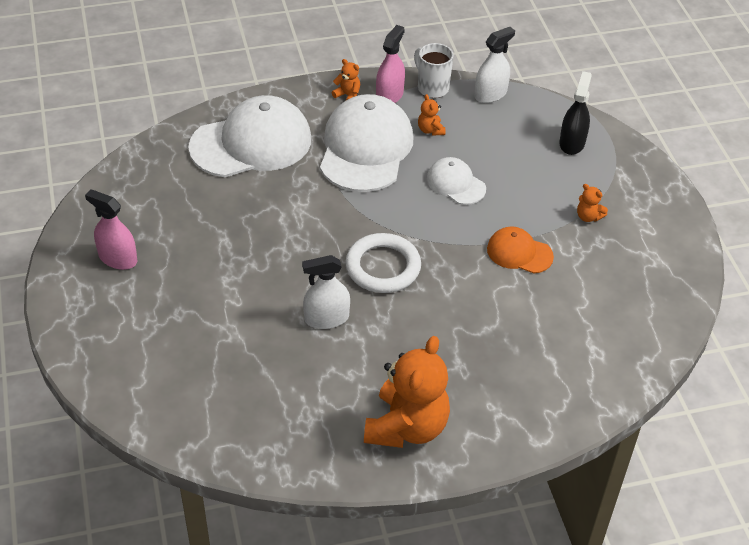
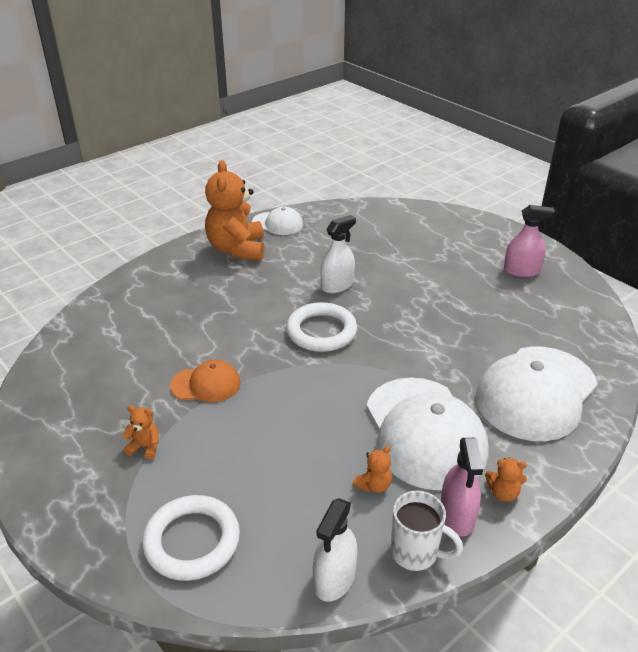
camera: 155 degrees right, 10 degrees down
(430, 130) = (374, 485): orange teddy bear -> orange teddy bear turned 90 degrees clockwise
(455, 184) = (305, 429): white cap -> white cap (277, 224)
(572, 143) = (192, 541): black spray bottle -> white ring

